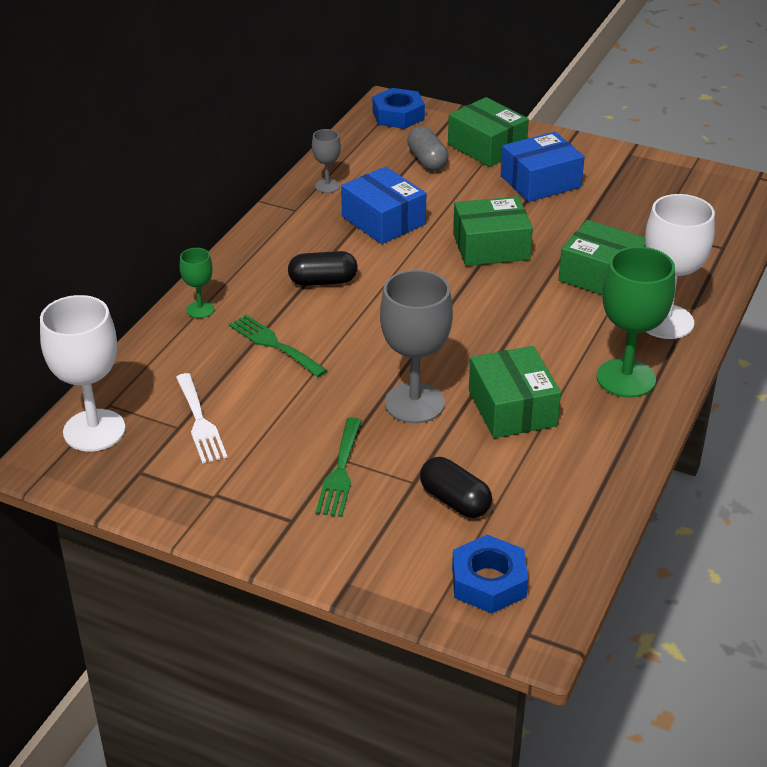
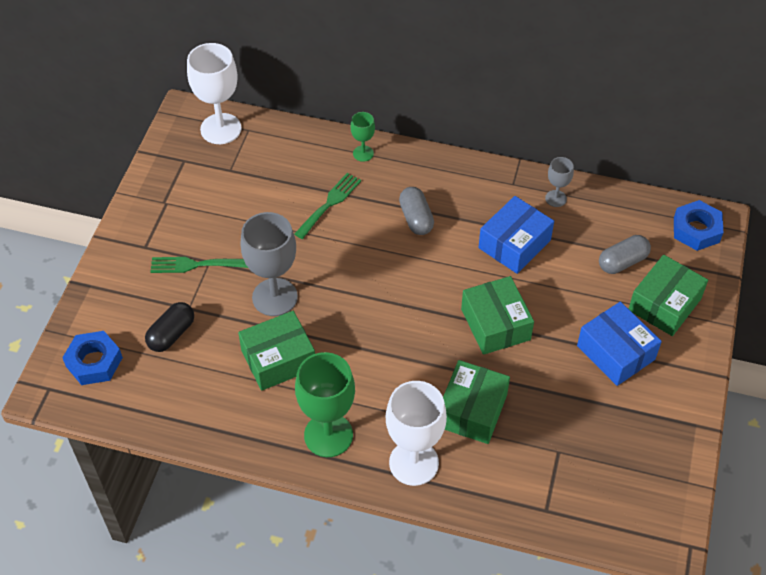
camera: 80 degrees right, 15 degrees up
(200, 422) = (236, 180): white fork -> none
(323, 281) = (416, 218): black capsule -> grey capsule

